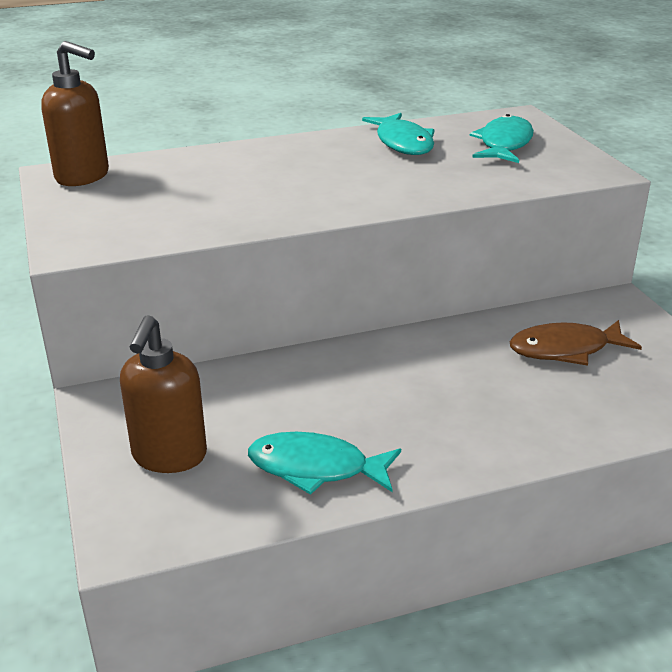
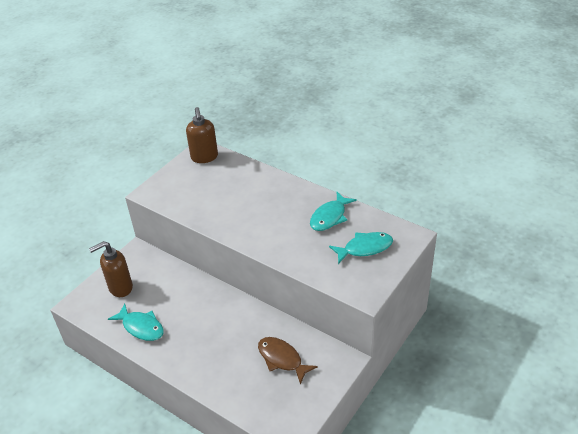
camera: 55 degrees right, 10 degrees up
(316, 468) = (141, 327): turquoise fish -> turquoise fish turned 150 degrees clockwise

